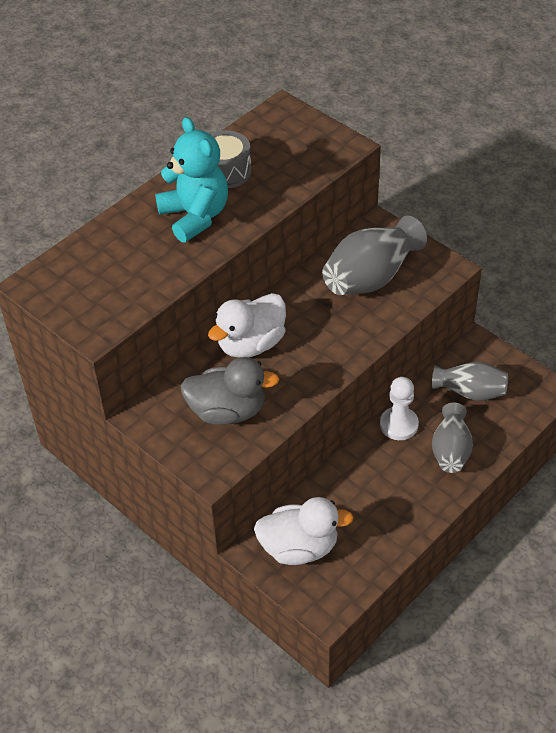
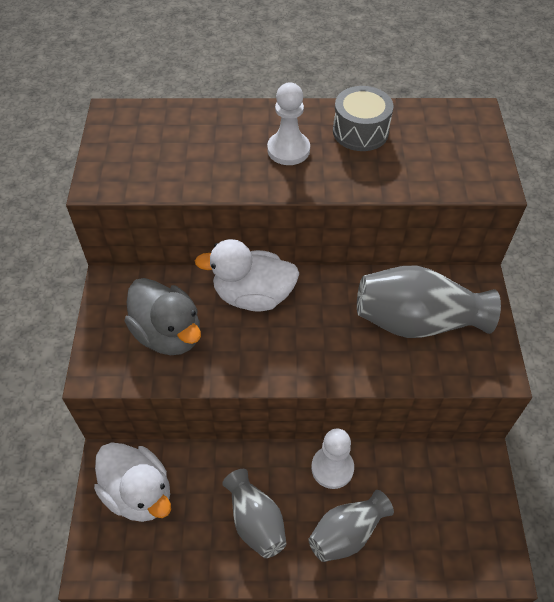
camera: 45 degrees right, 5 degrees up
(195, 216) = (288, 150): turquoise teddy bear -> white pawn
(470, 392) = (426, 497): grey vase -> grey vase (255, 521)

